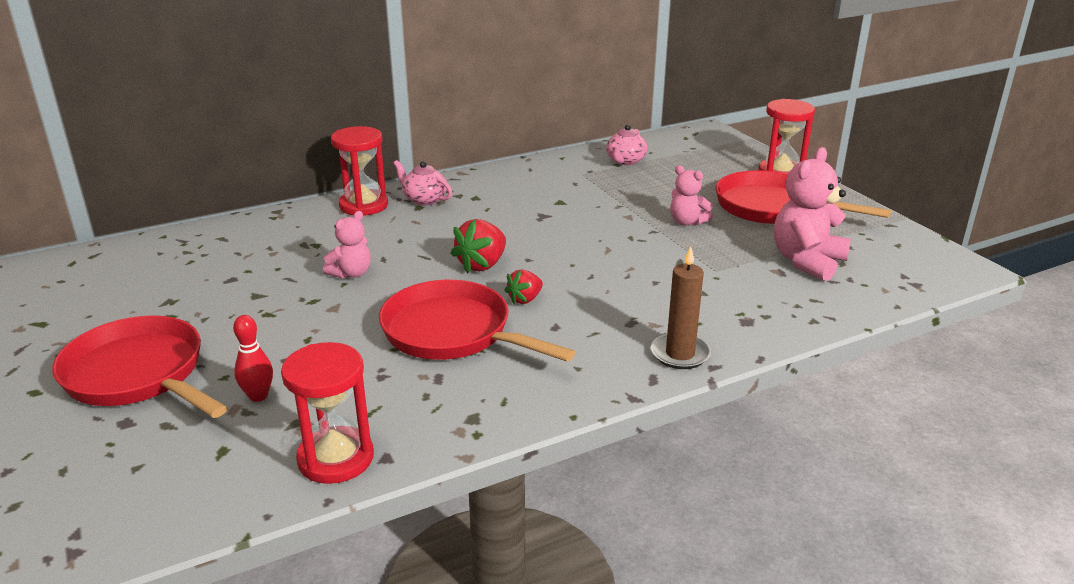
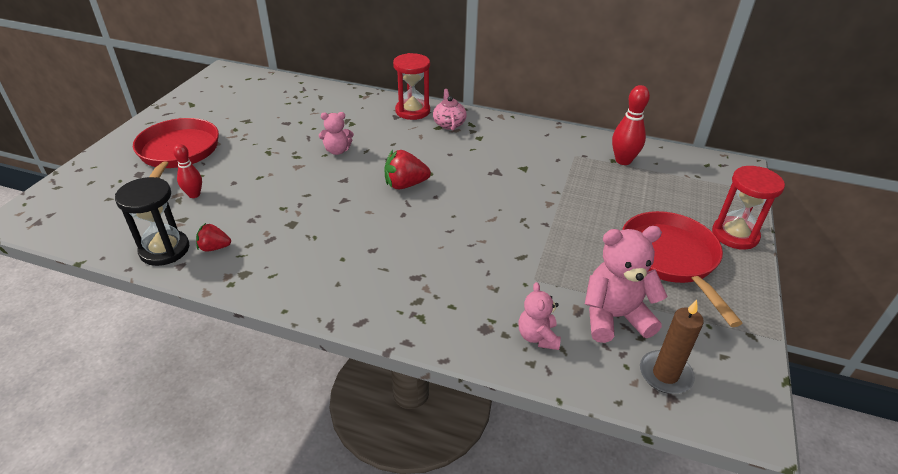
camera: 45 degrees right, 10 degrees up
(336, 458) = (164, 250): red hourglass -> black hourglass
(453, 333) = (320, 217): red pan -> none
(525, 299) = (388, 221): red strawberry -> red strawberry (214, 248)
(625, 161) = (623, 161): pink teapot -> red bowling pin
(680, 354) = (403, 318): brown candle -> brown candle (665, 374)
(687, 222) = (581, 231): pink teddy bear -> pink teddy bear (538, 337)

